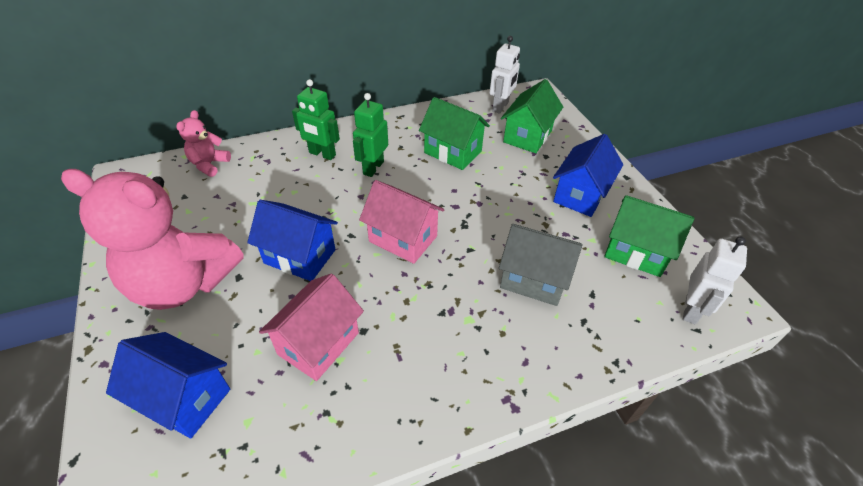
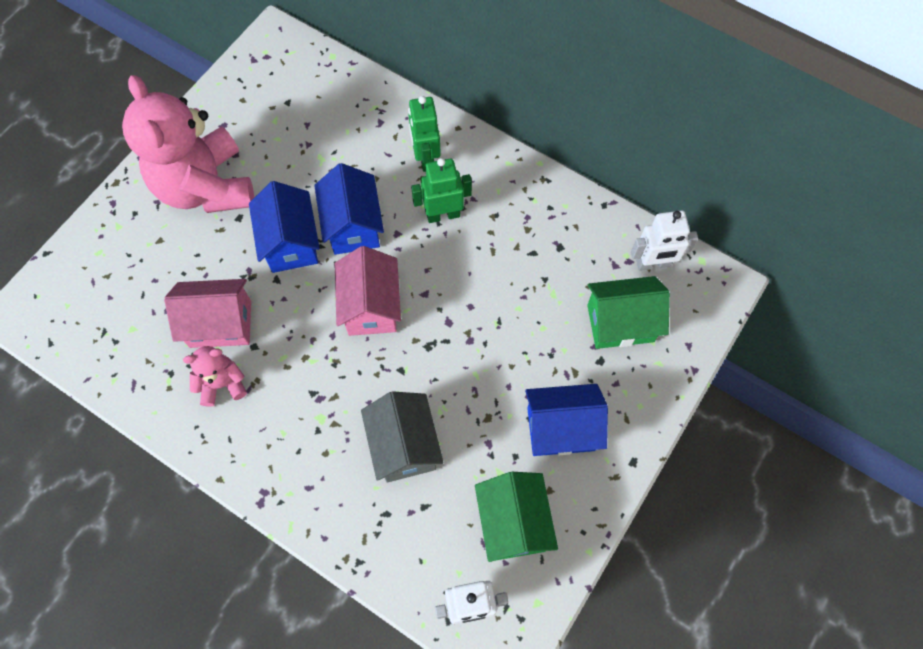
camera: 55 degrees right, 20 degrees up
(184, 398) = (122, 275): blue house -> blue house (353, 226)
(209, 164) = (337, 84): pink teddy bear -> pink teddy bear (222, 384)
(452, 152) = (528, 268): green house -> none

